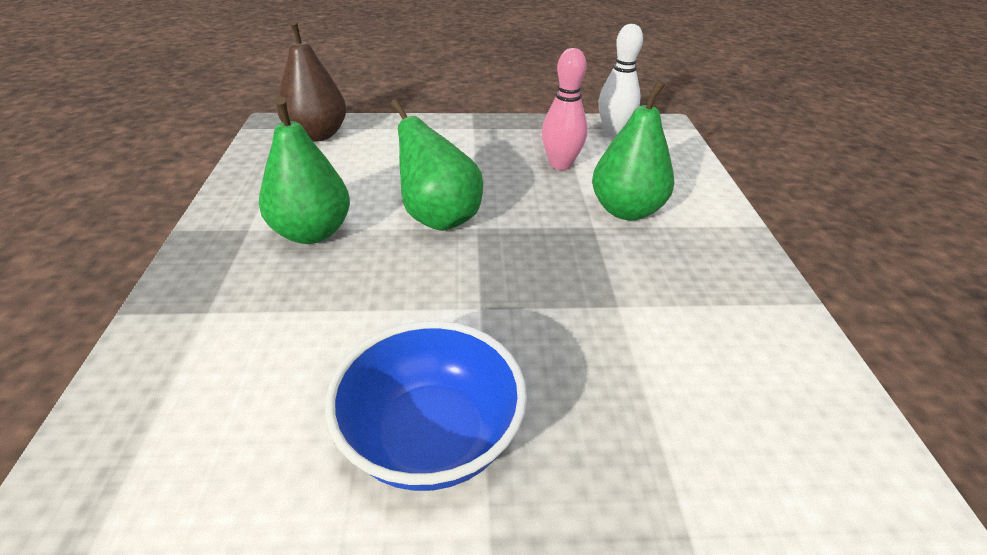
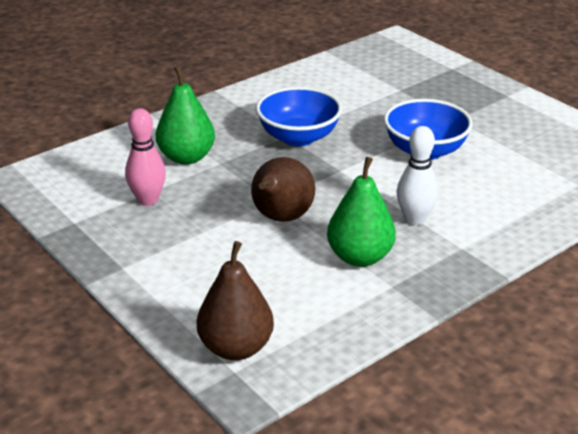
camera: 125 degrees left, 5 degrees down
(438, 218) = (281, 218): green pear -> brown pear
(604, 314) = (298, 137): none -> blue bowl
(613, 132) = (58, 196): white bowling pin -> white bowling pin (414, 219)

